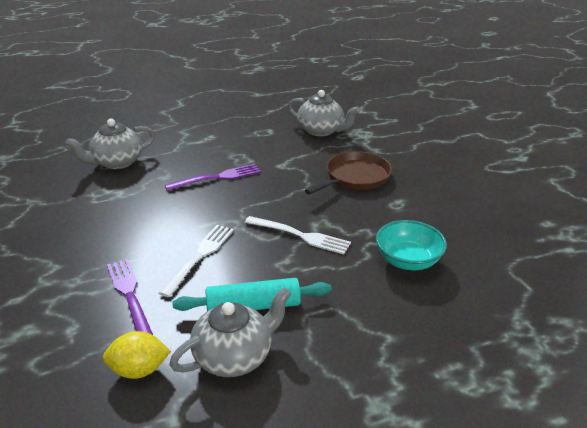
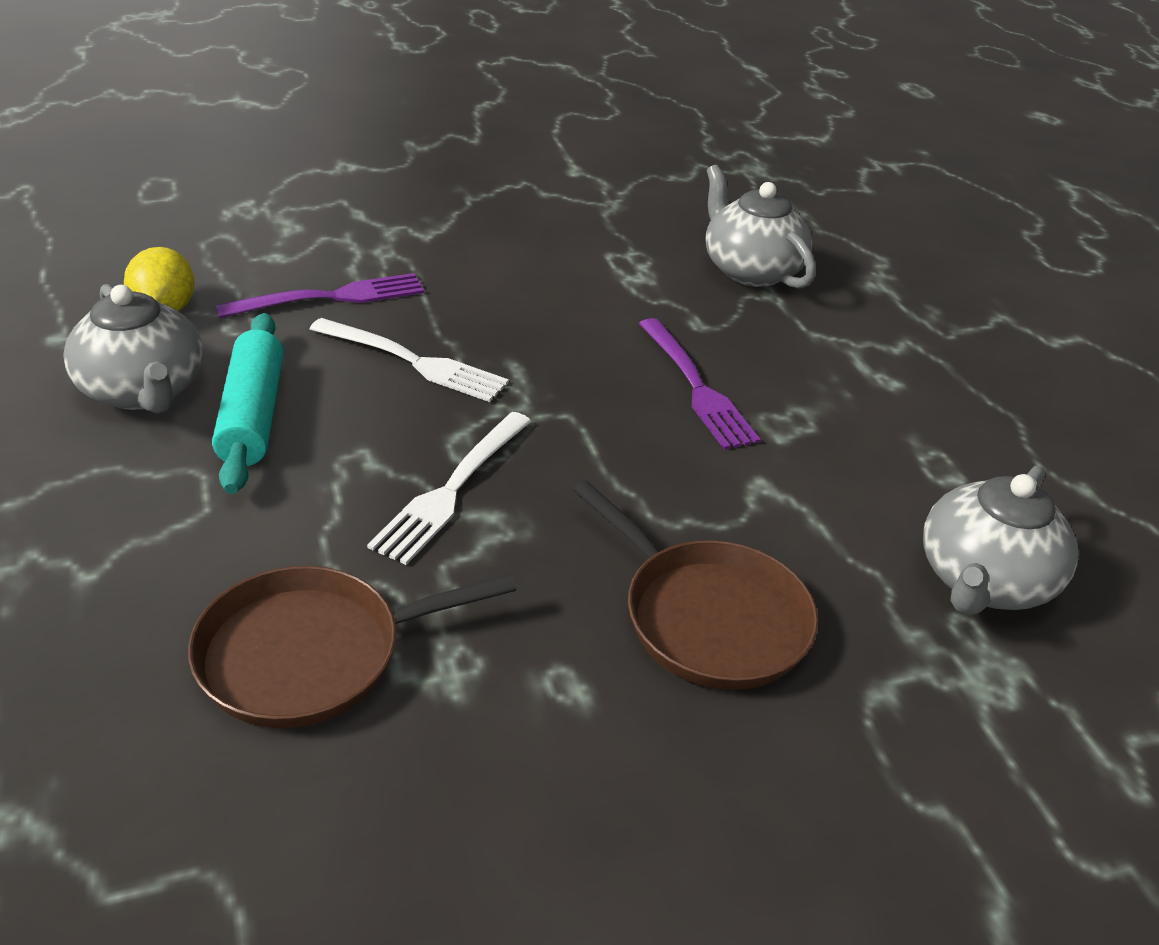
camera: 90 degrees right, 5 degrees up
(408, 261) = (310, 654): turquoise bowl -> brown pan

